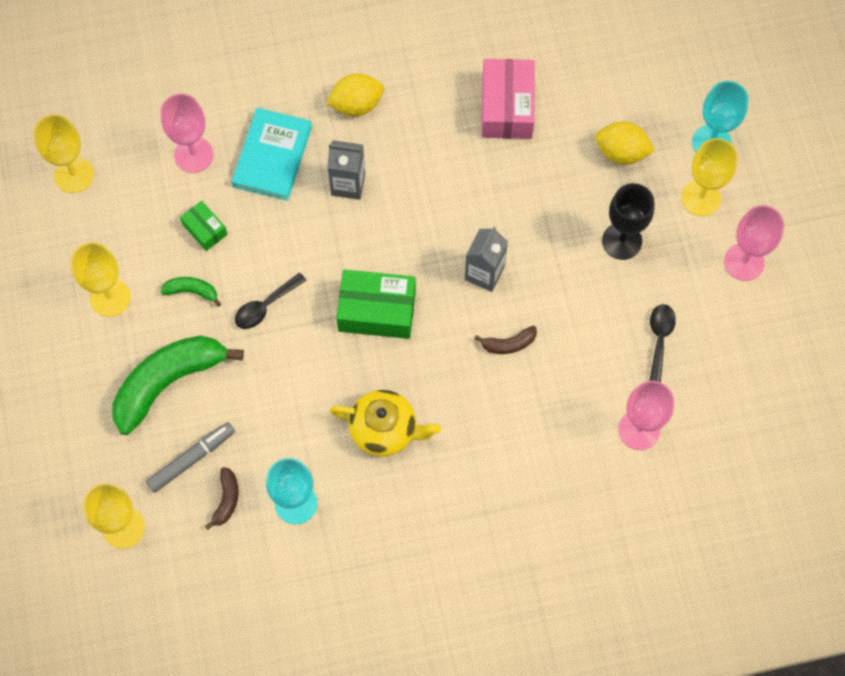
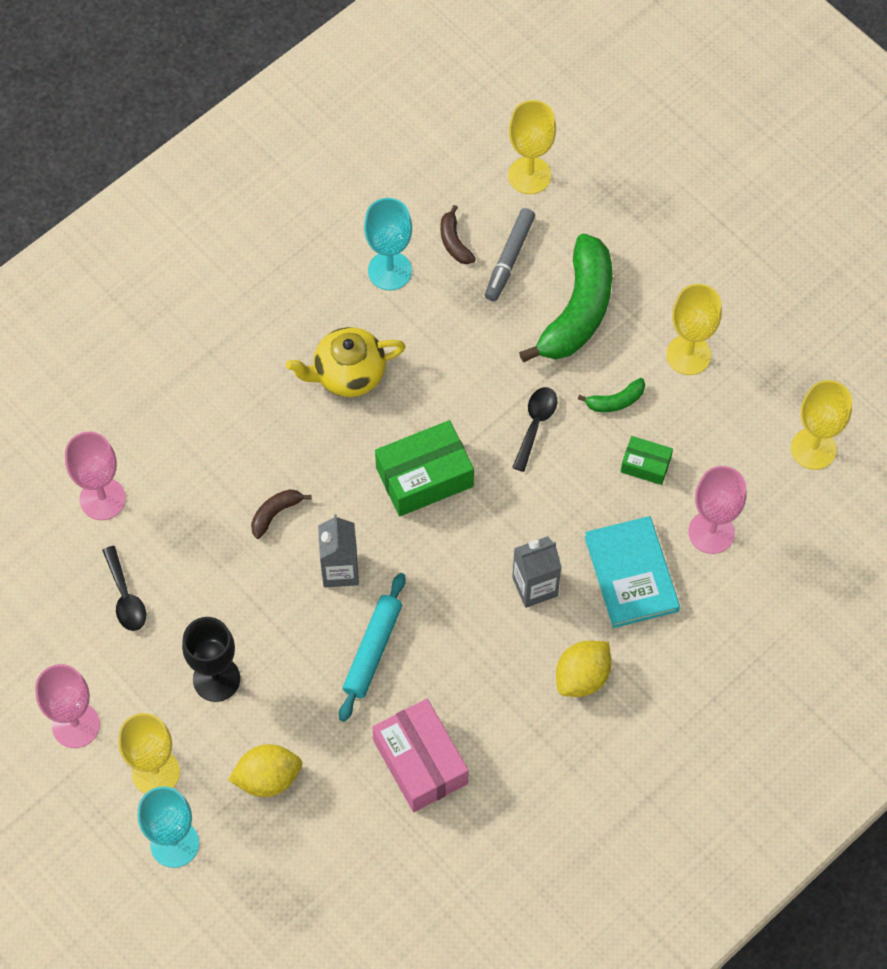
camera: 150 degrees right, 5 degrees down
(495, 201) = (372, 650): none -> turquoise rolling pin

